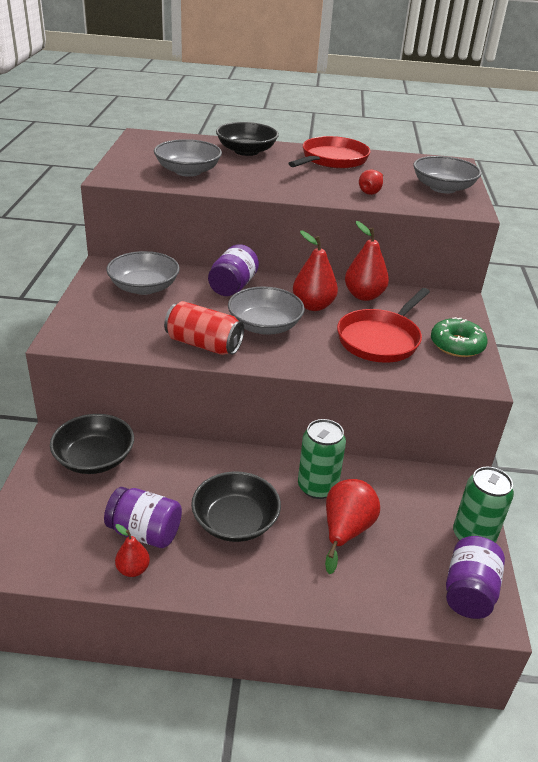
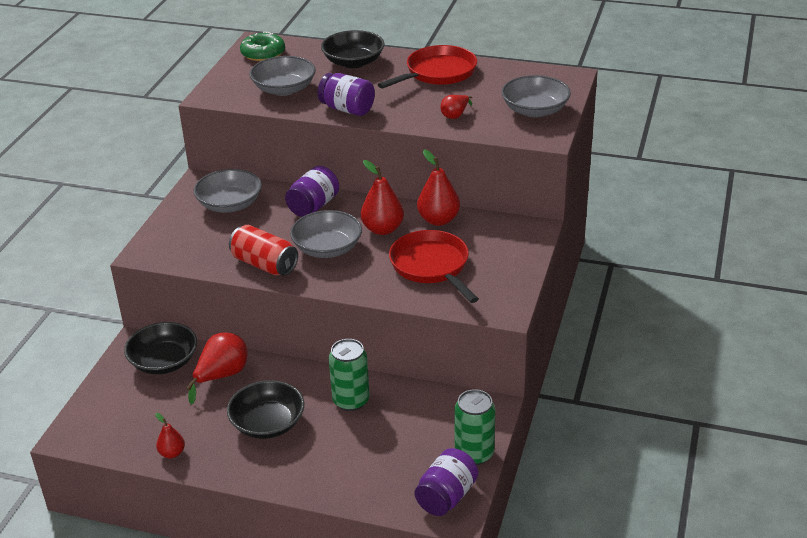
camera: 15 degrees right, 0 degrees up
(145, 532) = (189, 426): purple jar -> purple jar (347, 109)
(346, 531) = (360, 439): red pear -> red pear (222, 376)
(381, 339) = (432, 266): red pan -> red pan turned 105 degrees clockwise
(457, 345) = (504, 275): green donut -> green donut (263, 53)

